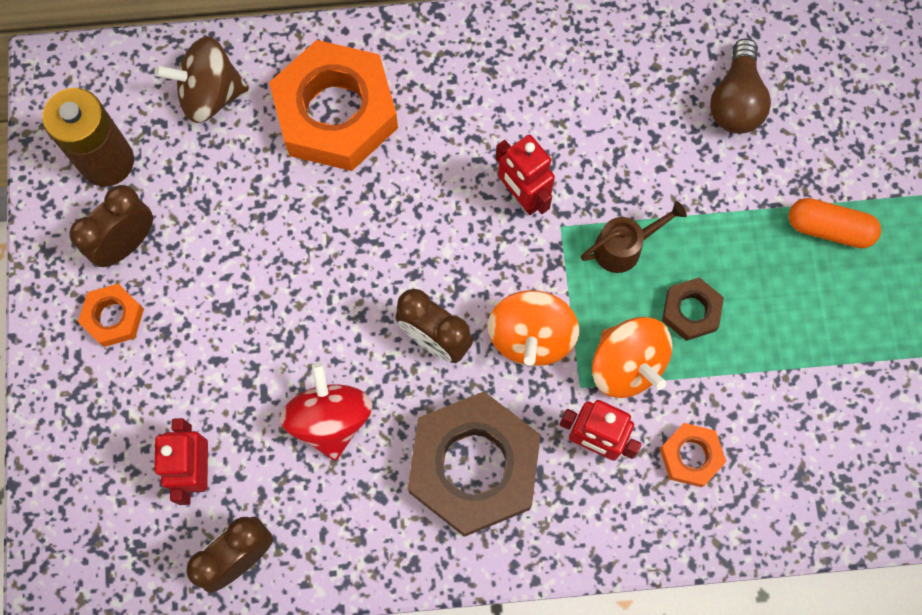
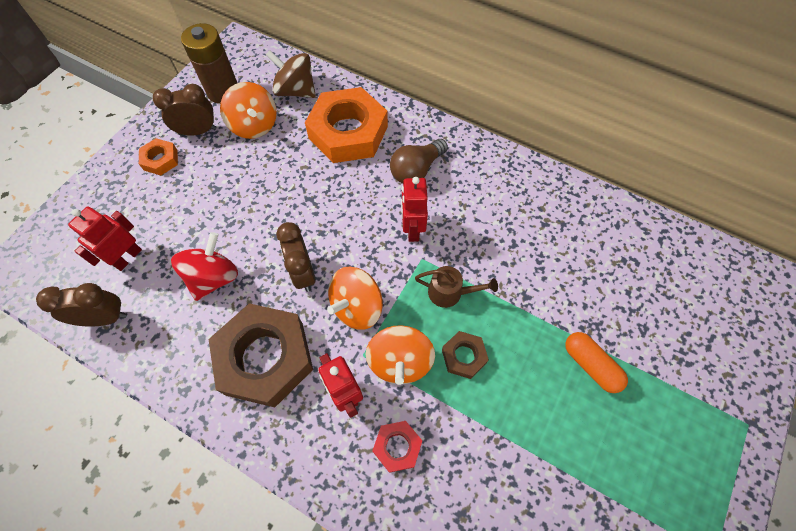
camera: 35 degrees right, 10 degrees down
(198, 184) = (254, 125): none -> orange spinning top
(690, 456) = (397, 447): orange nut -> red nut
(735, 101) = (579, 254): brown light bulb -> brown light bulb (416, 170)

